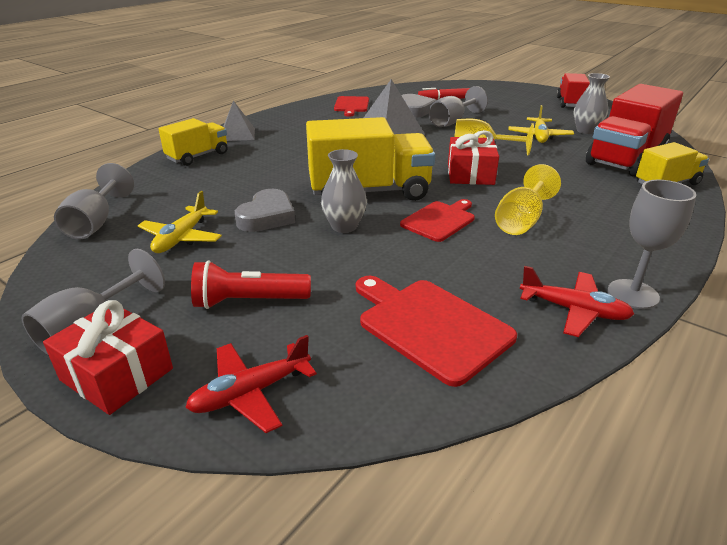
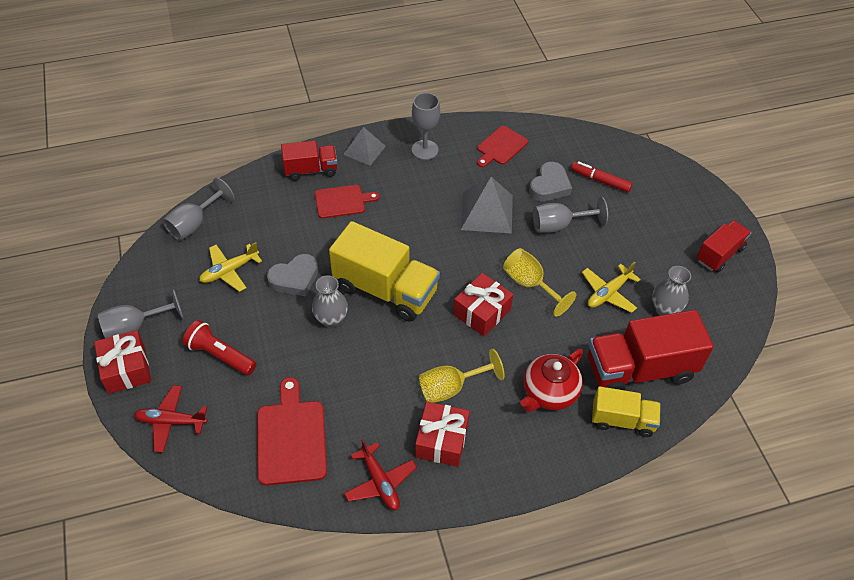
camera: 35 degrees right, 20 degrees up
(198, 156) = (311, 170): yellow truck -> red truck
(439, 220) = (397, 352): red cutting board -> red cutting board (342, 201)
(572, 254) = (441, 440): none -> red gift
(595, 192) = (549, 393): none -> red teapot
(633, 294) = (431, 495): grey goblet -> grey goblet (425, 150)

